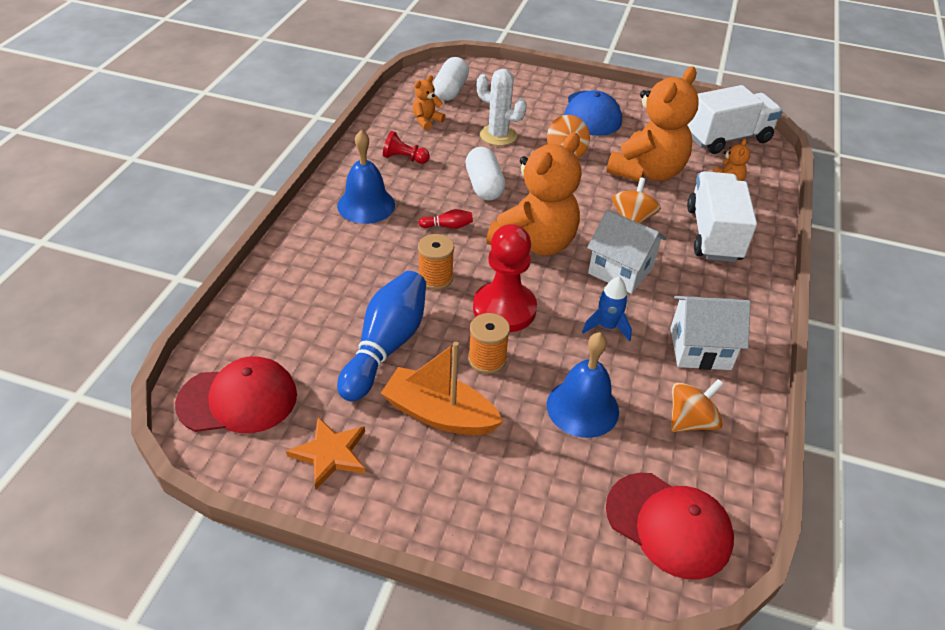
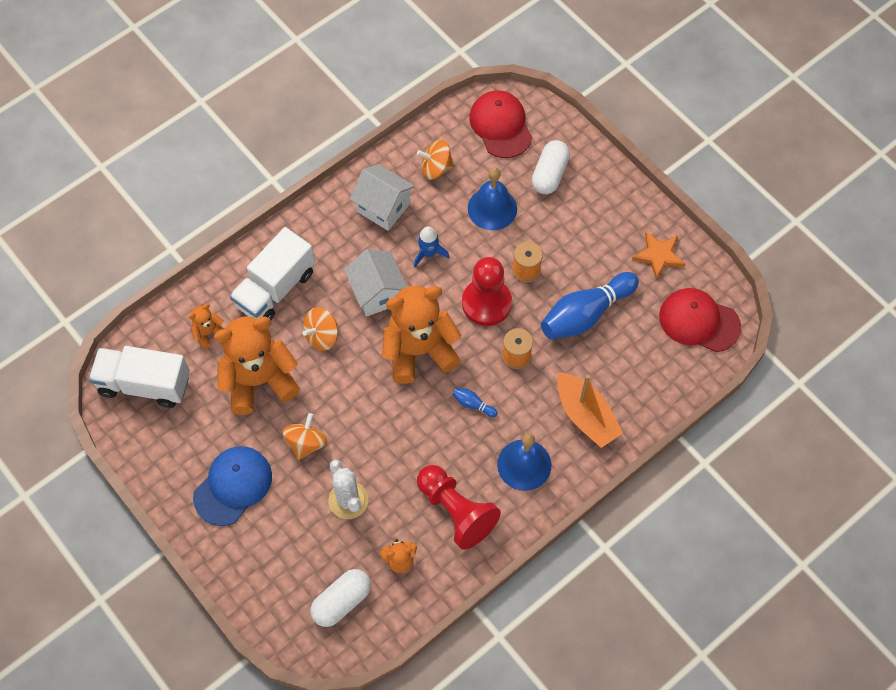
camera: 145 degrees left, 20 degrees up
(404, 158) = (456, 511): red pawn -> red pawn, size x1.95
(439, 414) = (581, 248): orange boat -> orange boat (586, 416)
(448, 226) = (473, 404): red bowling pin -> blue bowling pin
(484, 186) = (411, 436): white capsule -> white capsule (549, 174)

